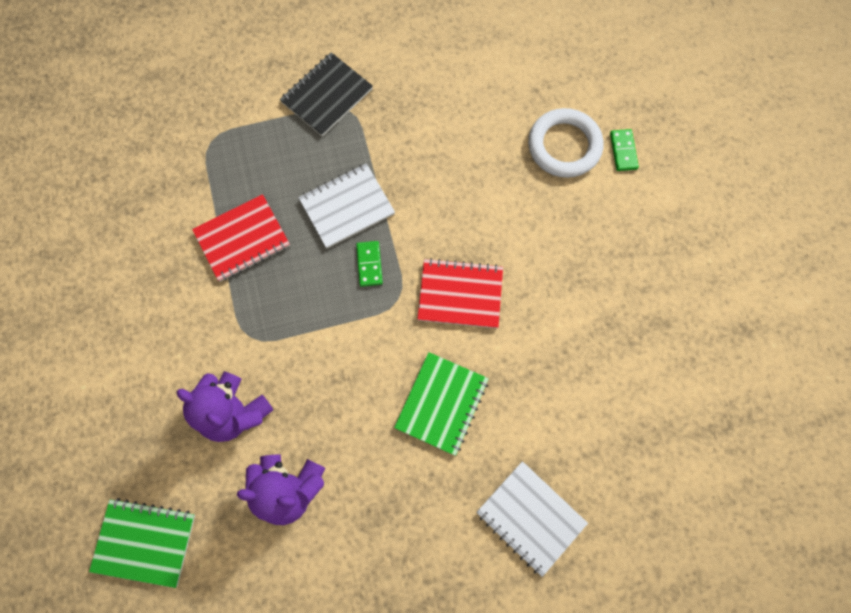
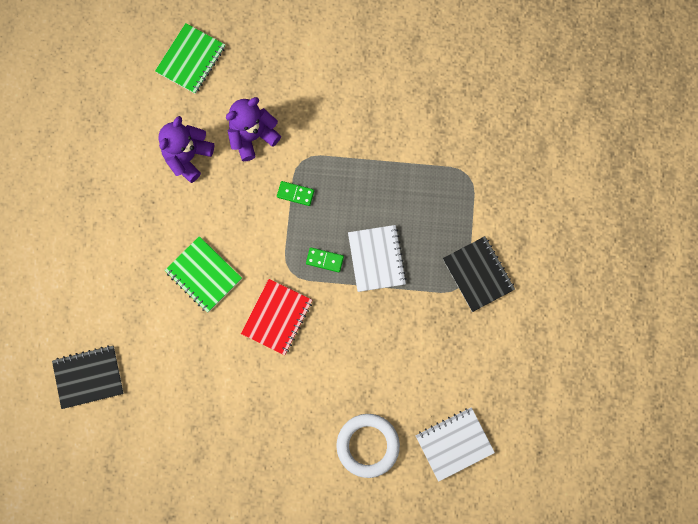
camera: 110 degrees right, 5 degrees up
(242, 239) = (378, 176): red notebook -> none
(530, 518) = (105, 305): white notebook -> white notebook (454, 444)
(623, 151) = (346, 491): green domino -> green domino (295, 194)
(630, 501) = (88, 377): none -> black notebook

